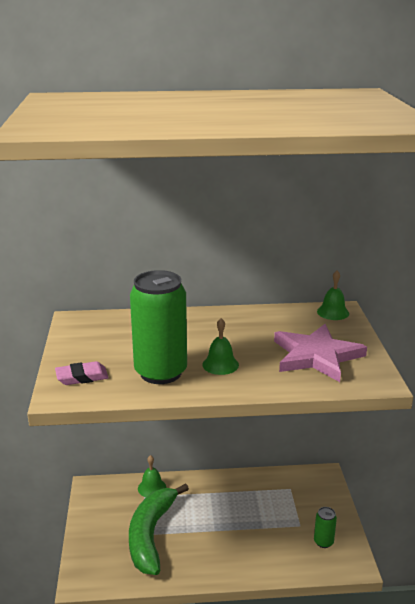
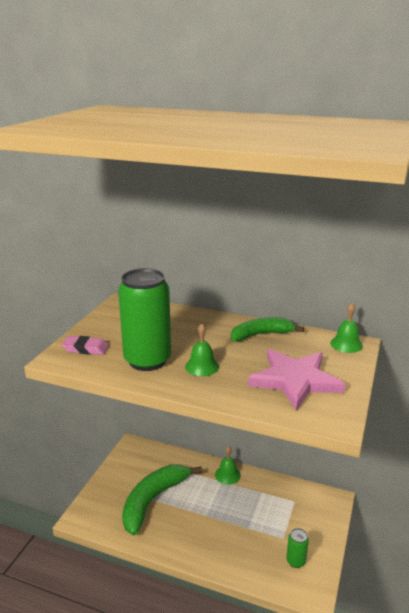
camera: 25 degrees right, 0 degrees up
(152, 488) = (177, 461): green bell -> green bell (227, 475)
(250, 321) = (261, 335): none -> green banana

